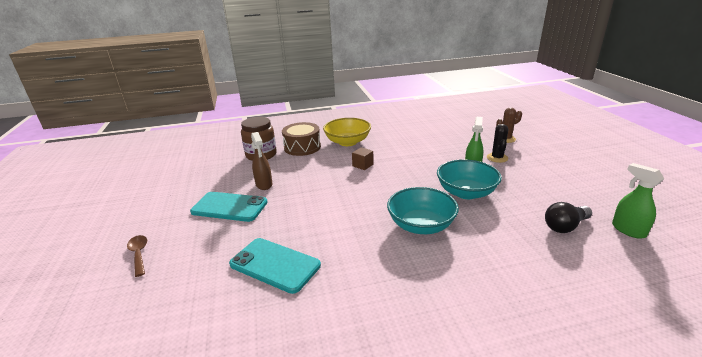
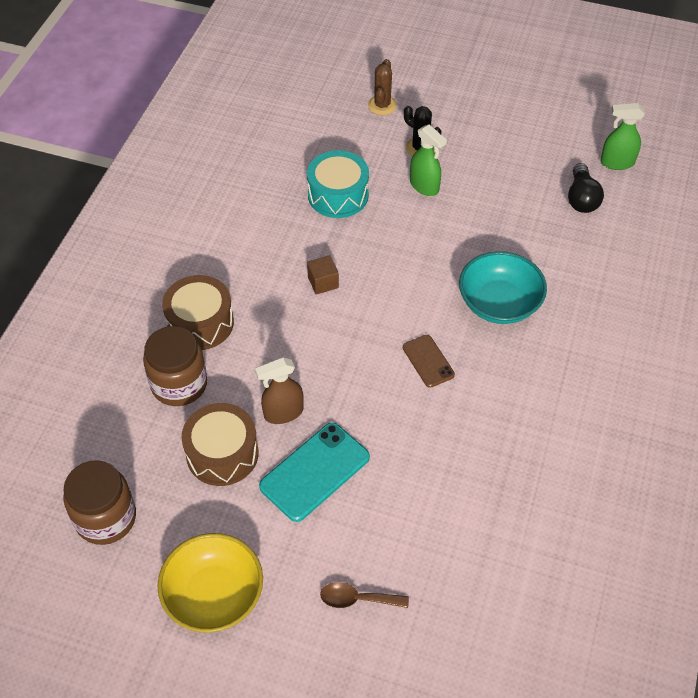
camera: 60 degrees left, 25 degrees up
(171, 166) = (106, 518): none -> brown jar
(225, 178) = (222, 453): none -> brown drum
(264, 184) = (283, 413): brown spray bottle -> brown spray bottle turned 150 degrees clockwise
(275, 265) = (476, 463): turquoise phone -> none
(343, 215) = (428, 361): none -> brown phone
(347, 142) = (235, 262): yellow bowl -> yellow bowl (214, 595)
(426, 149) = (338, 195): none -> turquoise drum
(466, 192) = (469, 227): turquoise bowl -> none

